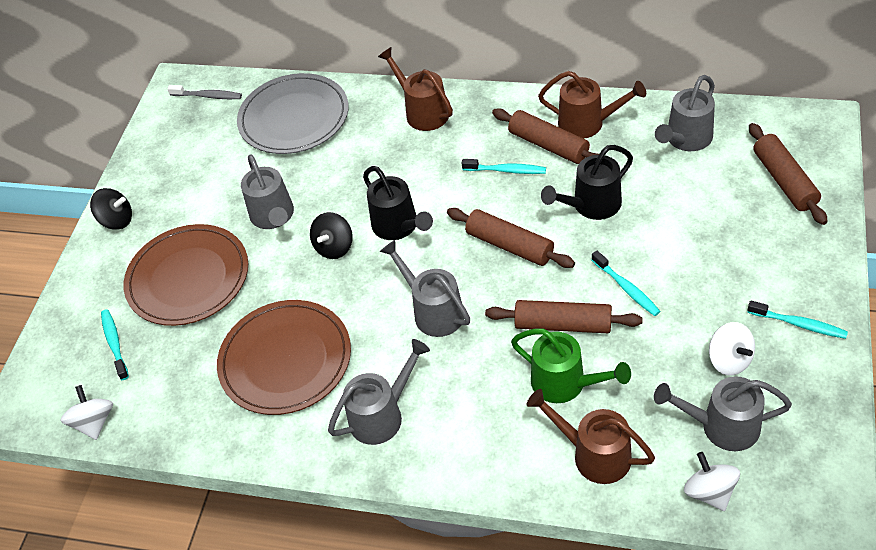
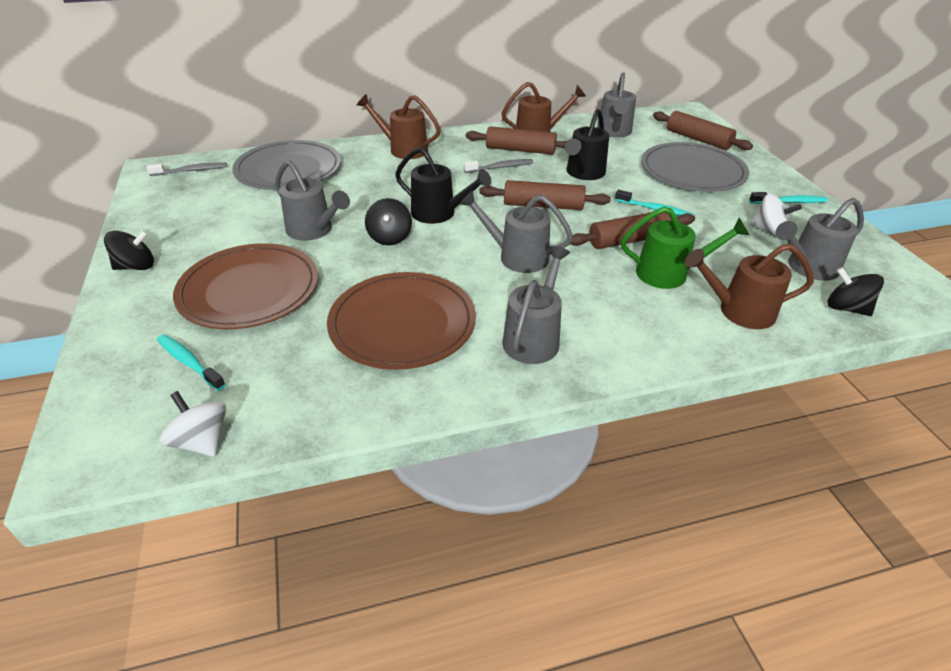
camera: 35 degrees left, 10 degrees down
(506, 170) = (500, 167): turquoise toothbrush -> grey toothbrush
(709, 492) = (846, 308): white spinning top -> black spinning top
(724, 238) = (692, 172): none -> grey plate

